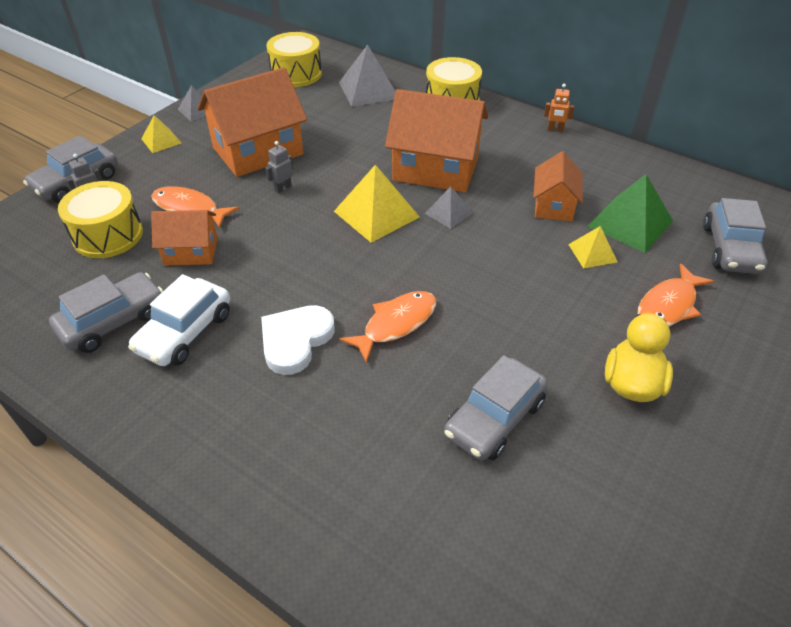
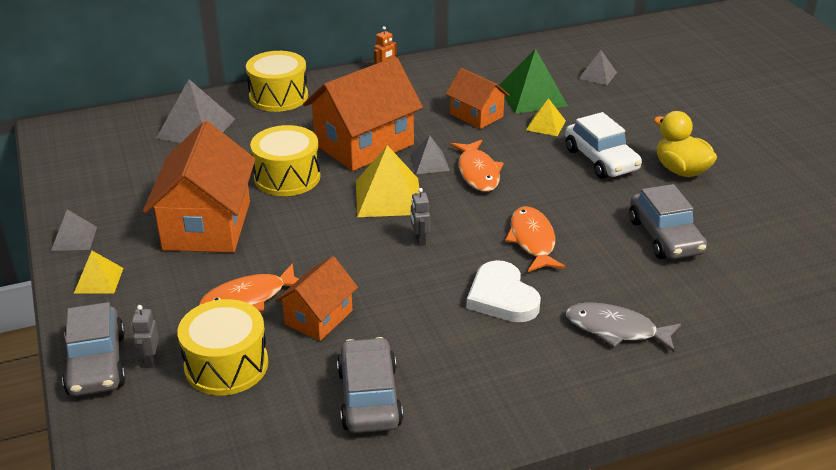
camera: 55 degrees left, 10 degrees down
(185, 332) = (430, 356): white car -> white car (601, 160)
(283, 188) = (288, 232): grey robot -> grey robot (420, 240)
(296, 74) = (101, 155): yellow drum -> yellow drum (287, 177)
(307, 441) = (616, 330): none -> grey fish
(668, 305) = (626, 123): orange fish -> orange fish (478, 172)
(730, 249) = (597, 75): grey car -> grey pyramid

